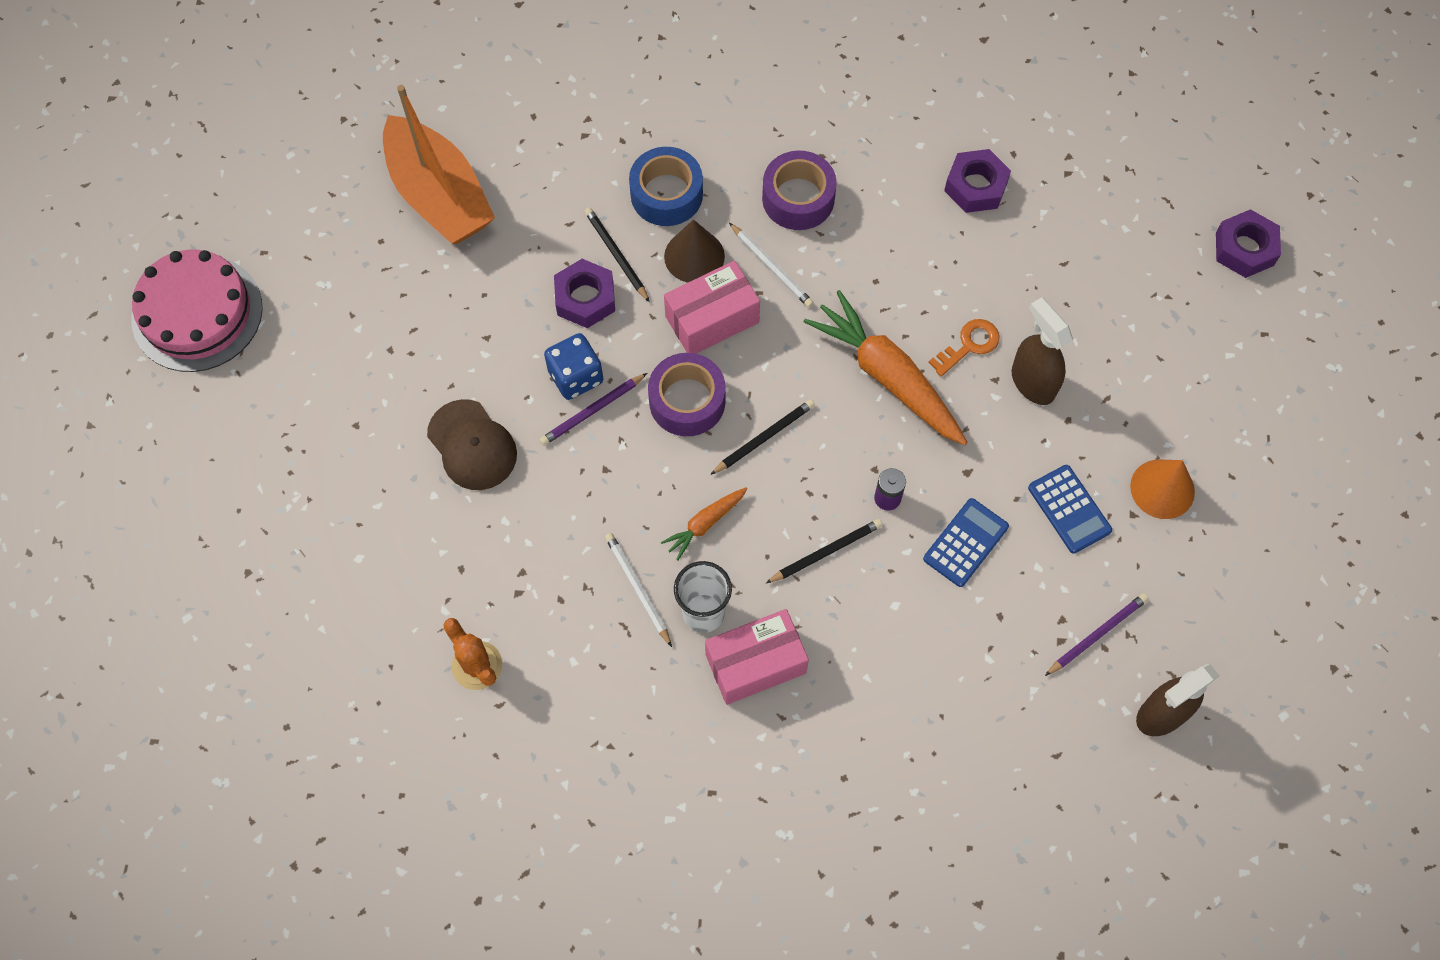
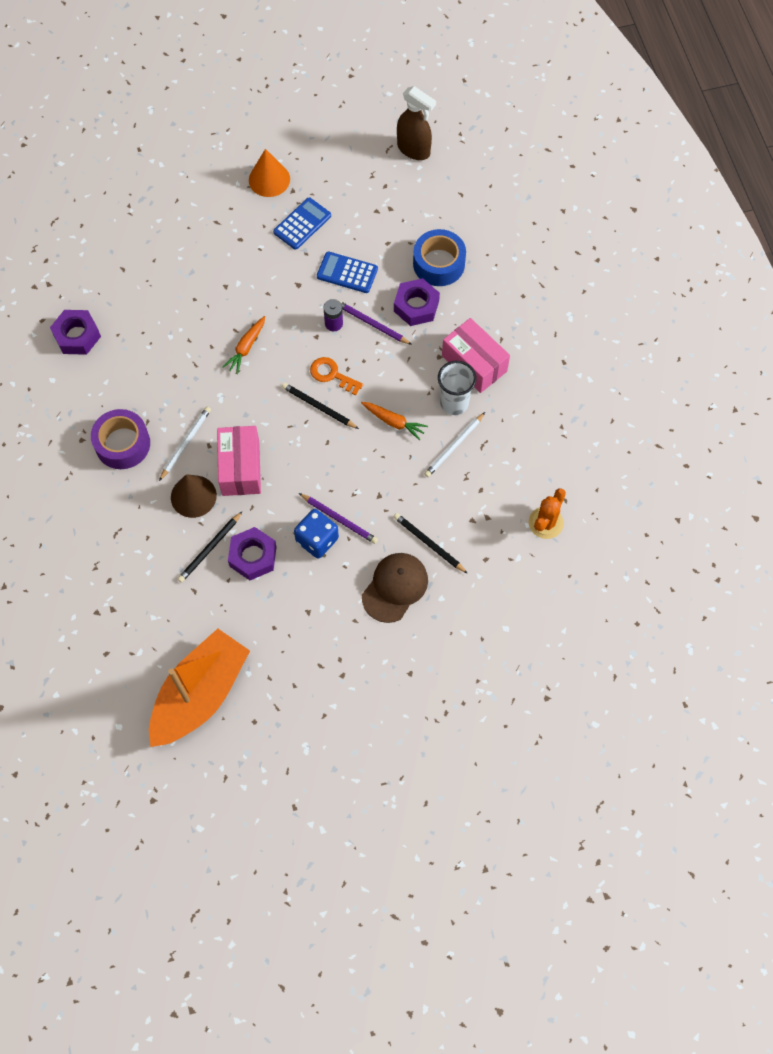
camera: 110 degrees left, 0 degrees up
(197, 313) = (364, 833): pink cake -> none
(666, 194) = (147, 532): blue tape -> blue tape (439, 264)
(687, 401) = (309, 462): purple tape -> none
(712, 319) = (240, 468): pink box -> pink box turned 45 degrees clockwise
(825, 552) = (384, 347): black pencil -> black pencil (429, 544)
(887, 377) = (246, 348): orange carrot -> orange carrot, size x0.49
(969, 345) = (205, 307): orange key -> orange key (332, 375)
(1032, 382) = (220, 265): brown spray bottle -> none
(1097, 634) = (378, 191): purple pencil -> purple pencil (372, 324)
(1244, 249) = (77, 171): purple nut -> purple nut (416, 306)

